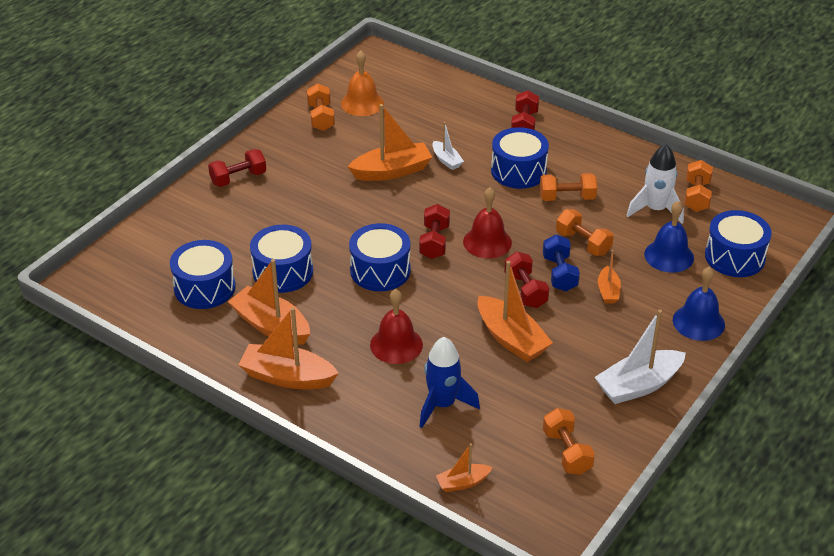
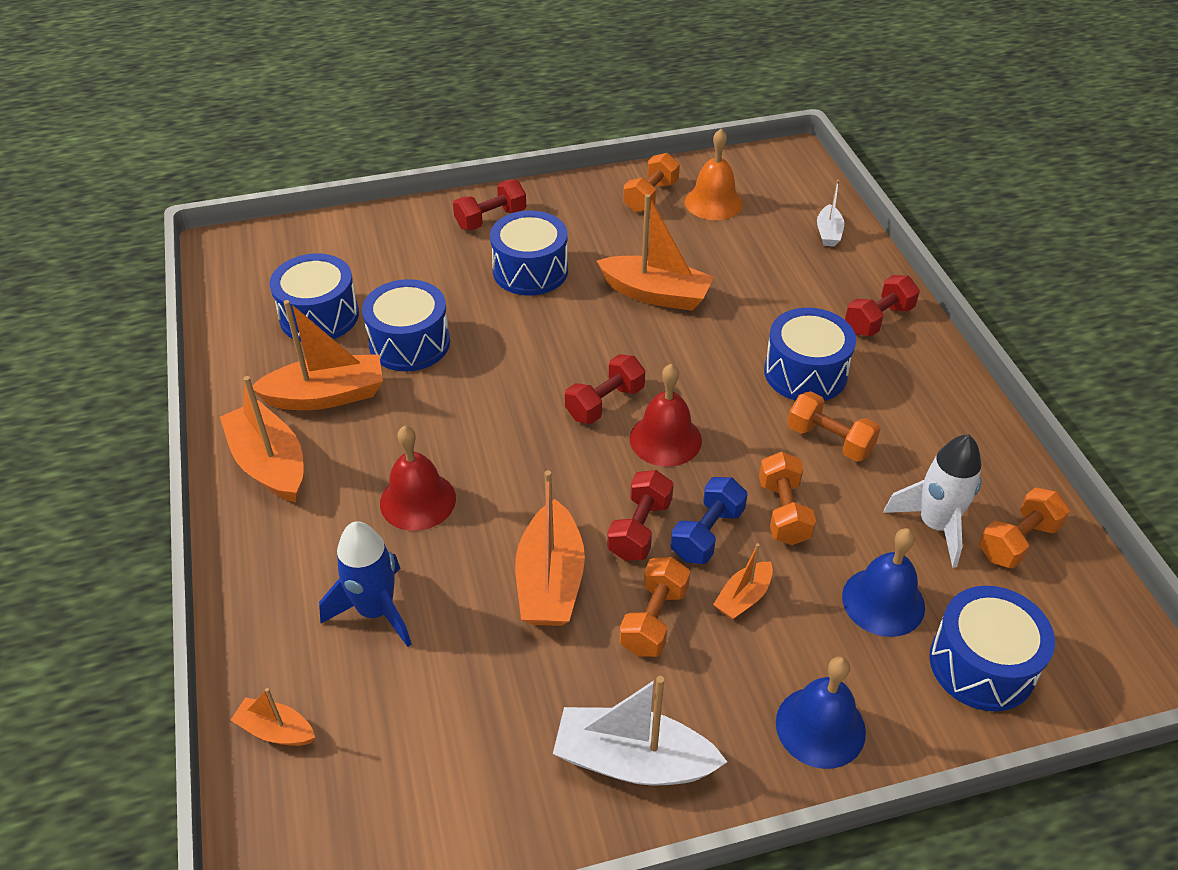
camera: 40 degrees right, 5 degrees up
(238, 178) = (491, 219): red dumbbell -> red dumbbell turned 45 degrees counterclockwise
(271, 326) = (326, 396): orange boat -> orange boat turned 90 degrees clockwise
(380, 270) = (506, 401): blue drum -> blue drum (530, 271)
(446, 160) = (732, 314): white boat -> white boat (828, 233)
(567, 452) = (436, 786): orange dumbbell -> orange dumbbell (654, 620)

